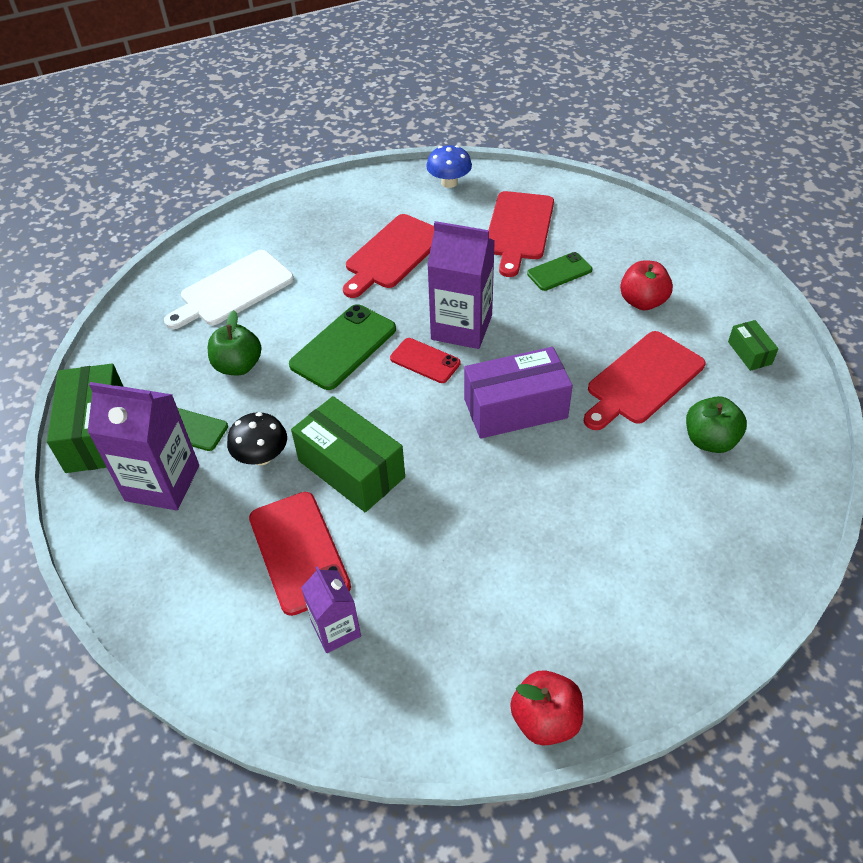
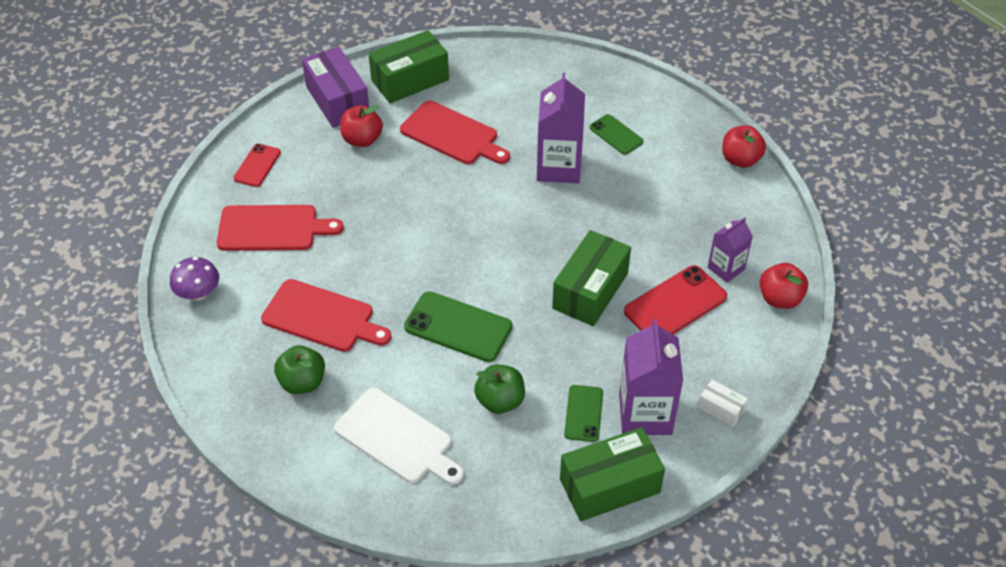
camera: 105 degrees left, 0 degrees up
(131, 558) = (721, 409): none -> white box
(261, 683) = (780, 298): none -> red apple
(262, 456) = (596, 352): black mushroom -> none
(425, 361) = (462, 266): red phone -> red phone (257, 165)
(449, 182) = (198, 293): blue mushroom -> purple mushroom
(461, 327) = (416, 249): purple carton -> purple carton (559, 167)
(515, 408) = (500, 203): purple box -> purple box (337, 100)
(559, 272) = (331, 194): green phone -> green phone (616, 135)
(710, 440) = (502, 98): green apple -> green apple (302, 382)
(749, 353) = (410, 80): green box -> green box, size x2.07

